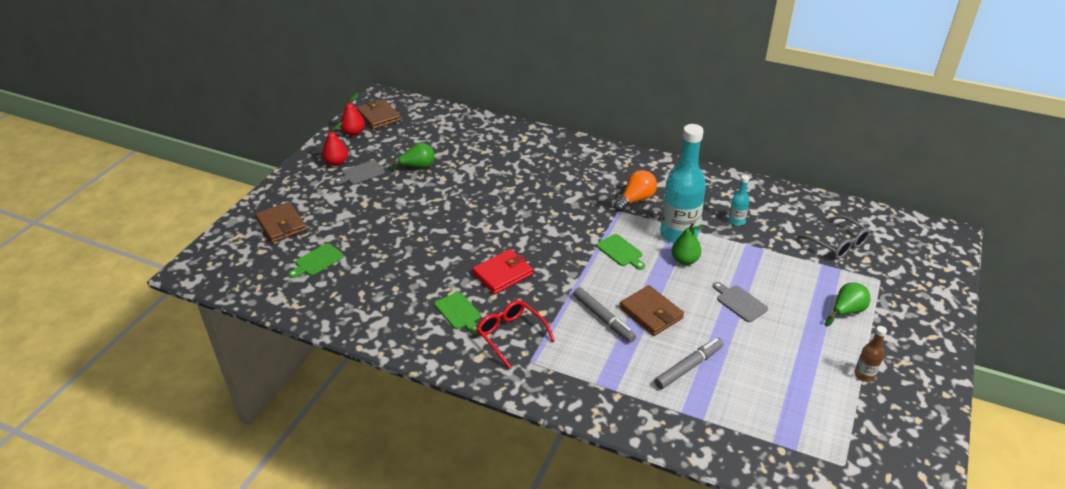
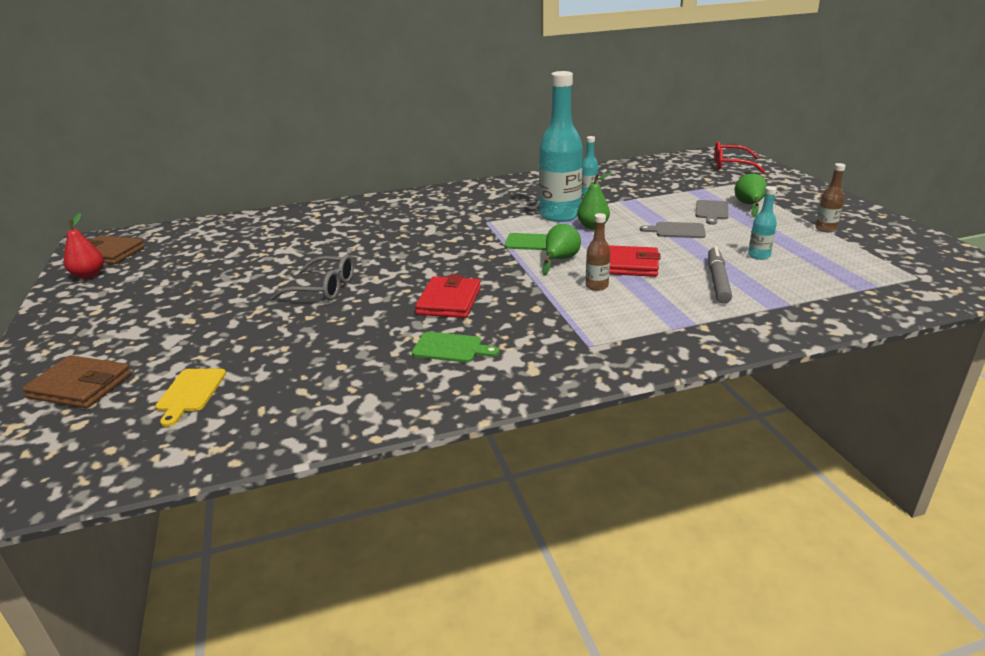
camera: 40 degrees left, 10 degrees down
(317, 261) = (190, 393): green cutting board -> yellow cutting board
(336, 162) = (96, 304): red pear -> none
(361, 173) = (148, 299): grey cutting board -> grey cutting board (711, 211)
(418, 167) = (220, 269): green pear -> green pear (560, 260)
(511, 335) = (535, 337): red glasses -> red glasses (730, 165)
(603, 319) = (596, 286): grey marker -> brown bottle
(636, 199) = (488, 211): orange light bulb -> none
(651, 313) = (627, 265): brown wallet -> red wallet
(759, 365) = (759, 256): none -> turquoise bottle
(837, 244) = (676, 179): grey glasses -> grey glasses (323, 288)

